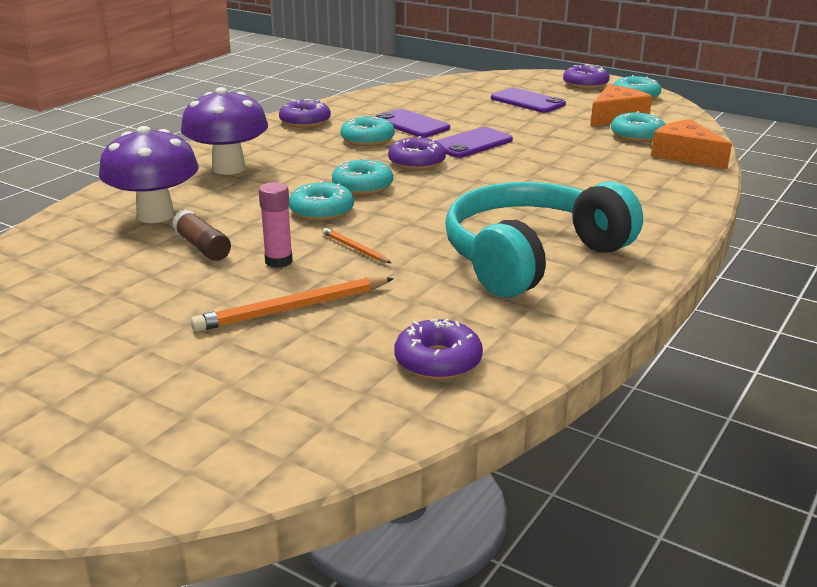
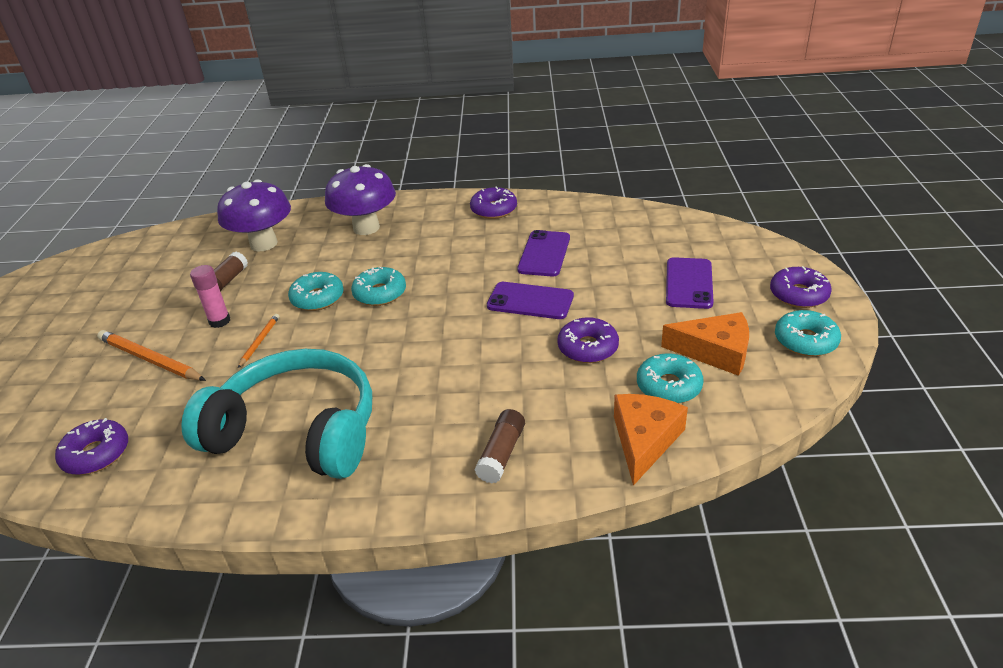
camera: 60 degrees right, 10 degrees up
(367, 139) = (484, 251): turquoise donut -> none
(416, 162) = (455, 294): purple donut -> purple donut (588, 348)
(653, 194) = (501, 454): none -> brown glue stick

